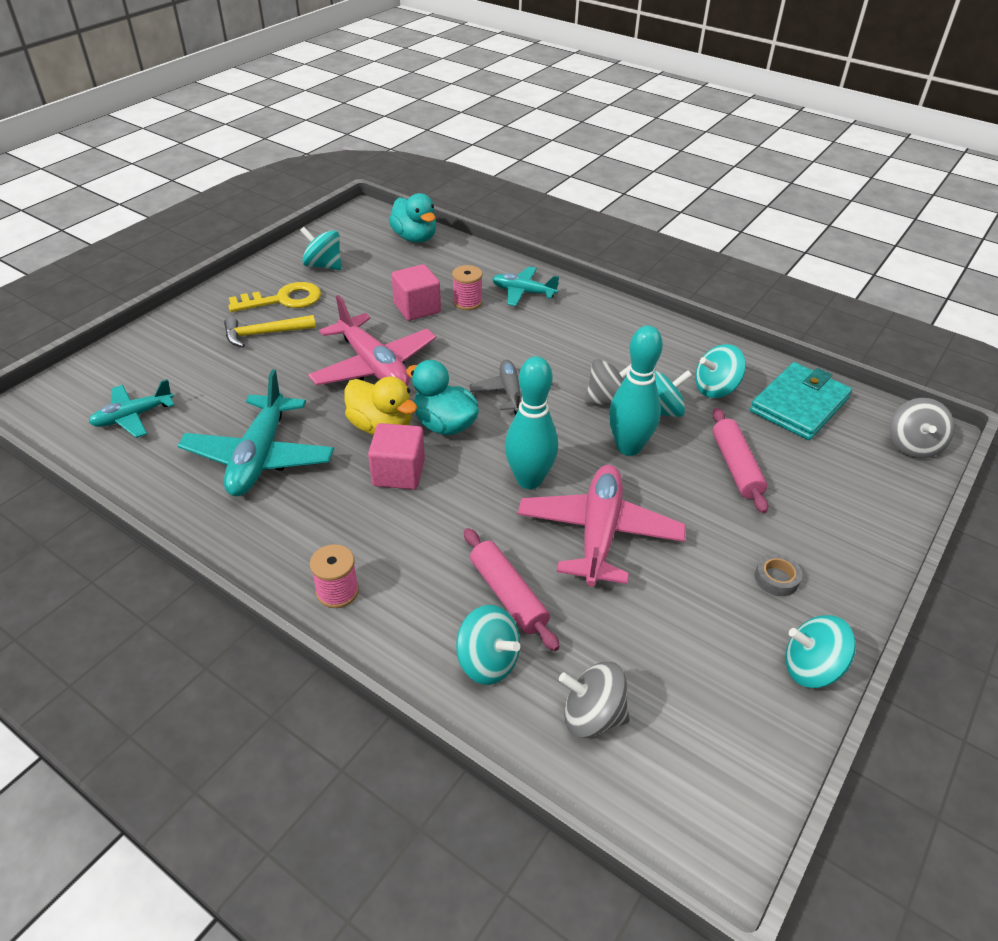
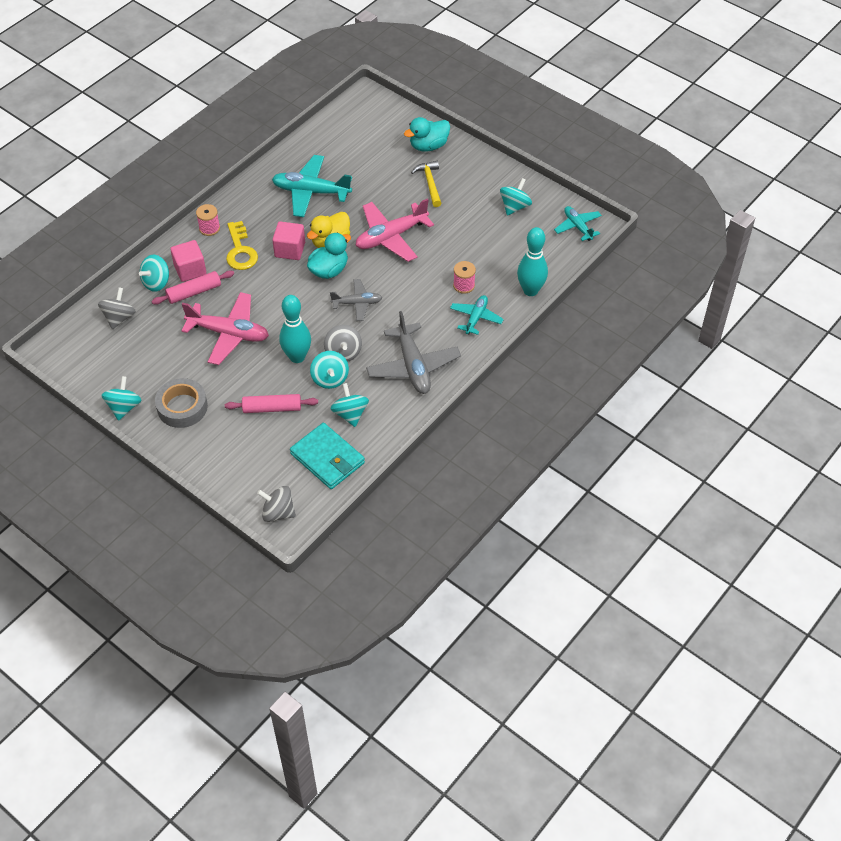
camera: 95 degrees right, 10 degrees up
(133, 417) = (352, 138): turquoise plane -> turquoise plane (578, 227)
(283, 299) = (470, 189): yellow key -> yellow key (240, 251)
(415, 238) = (557, 257): turquoise duck -> turquoise duck (428, 146)
(417, 308) = (457, 258): pink cube -> pink cube (190, 270)
(529, 480) = (275, 307): turquoise bowling pin -> turquoise bowling pin (530, 290)
(616, 339) = (413, 366): none -> grey plane
(776, 578) = (182, 407): grey tape -> grey tape, size x2.06

